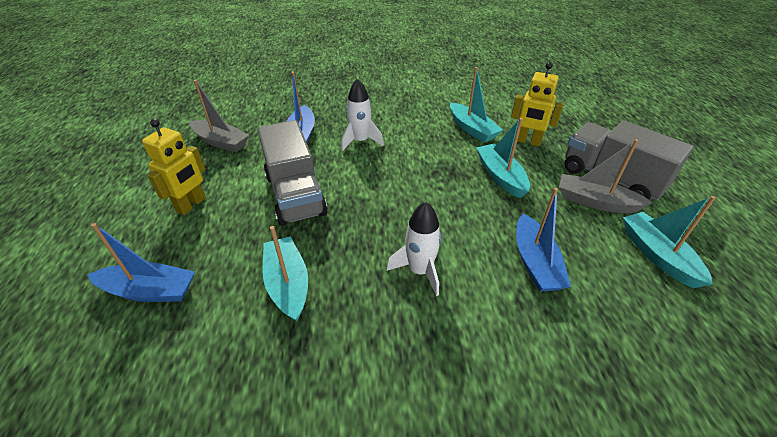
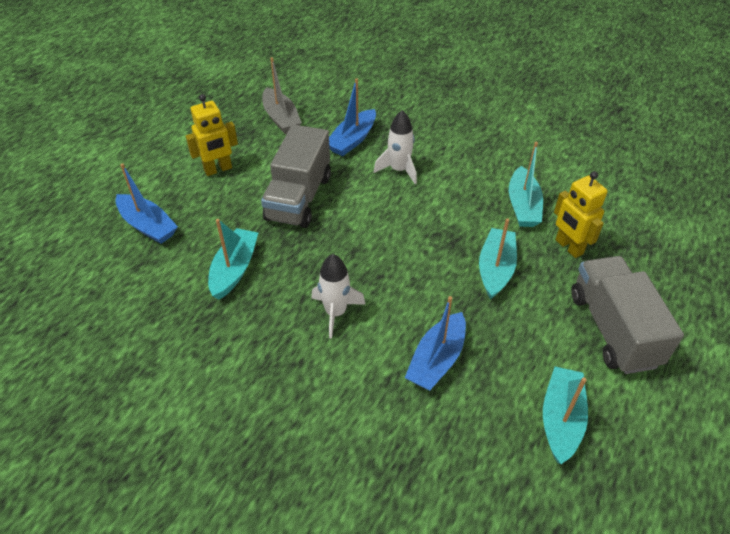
camera: 35 degrees right, 5 degrees up
(595, 202) = (563, 342): grey boat -> none

